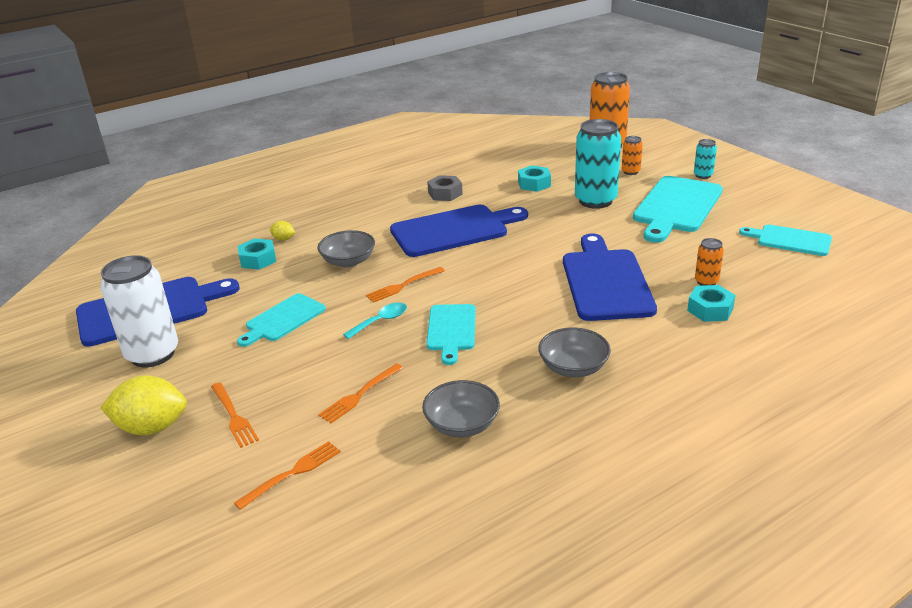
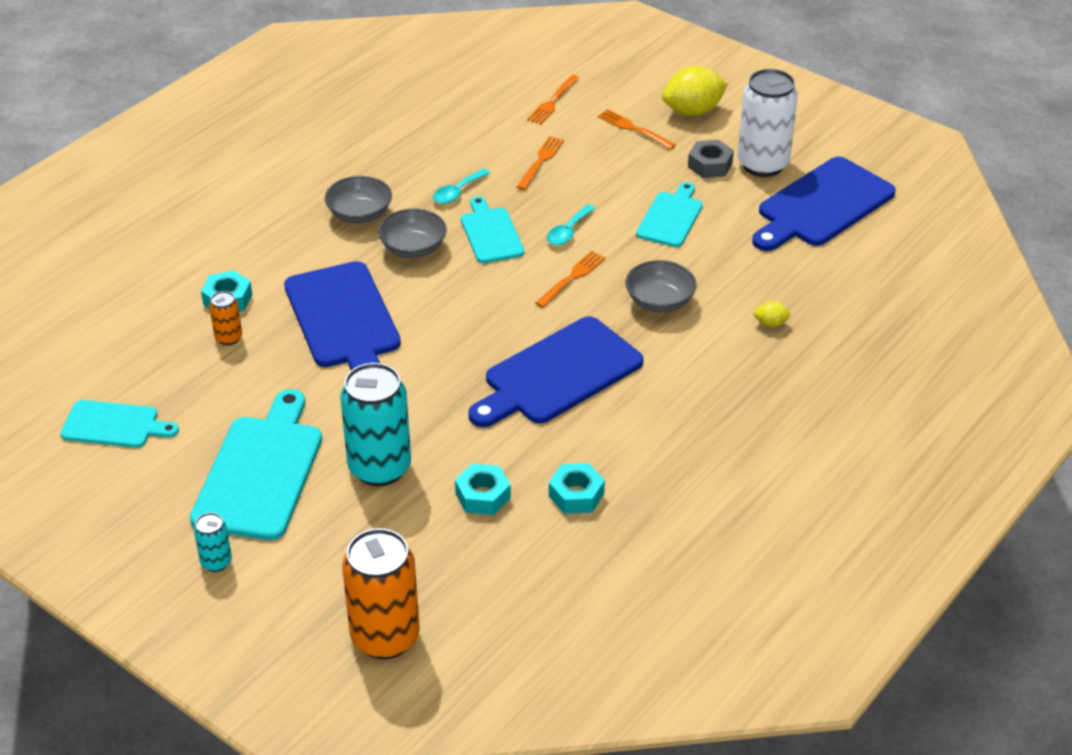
camera: 160 degrees right, 10 degrees up
(258, 260) = (771, 287): turquoise nut -> turquoise nut (576, 495)
(445, 193) = (610, 450): grey nut -> grey nut (710, 165)
(462, 425) = (441, 153): grey bowl -> grey bowl (413, 248)
(464, 375) = (457, 192): none -> turquoise spoon
(630, 172) = (334, 555): orange can -> none

